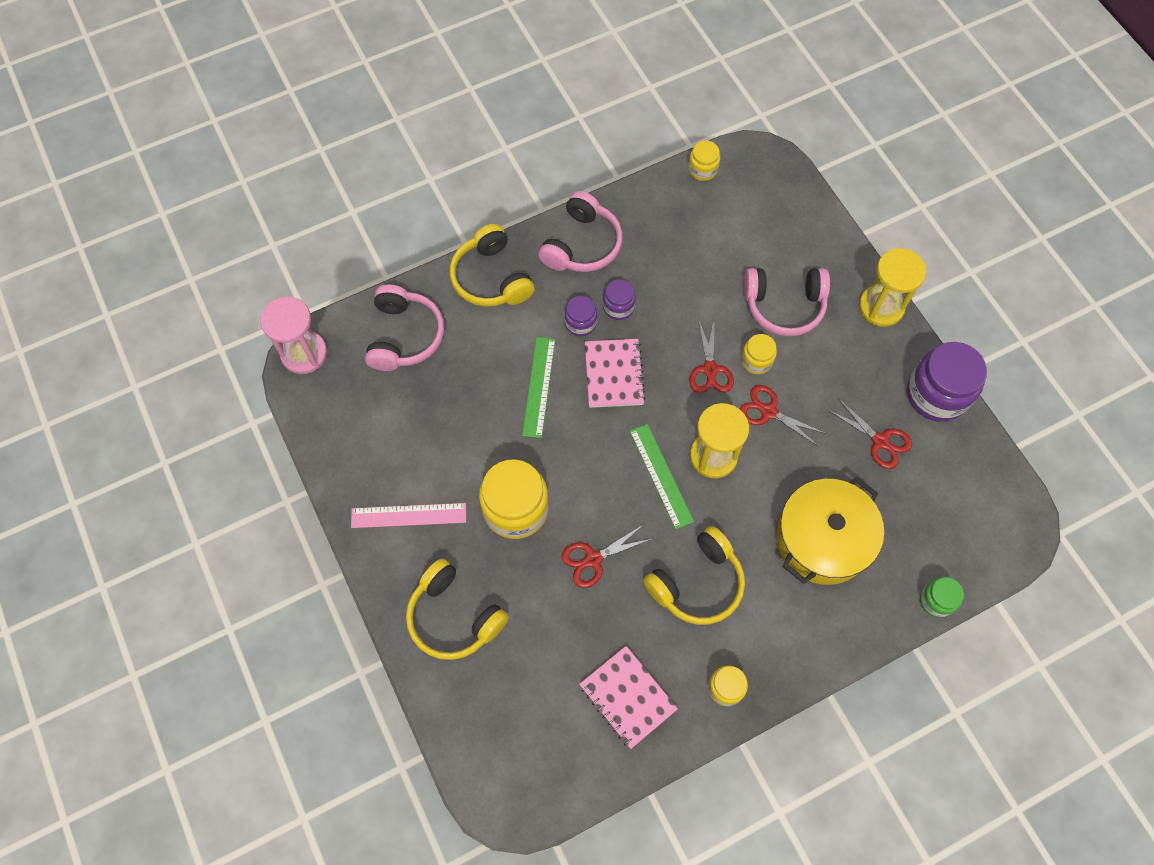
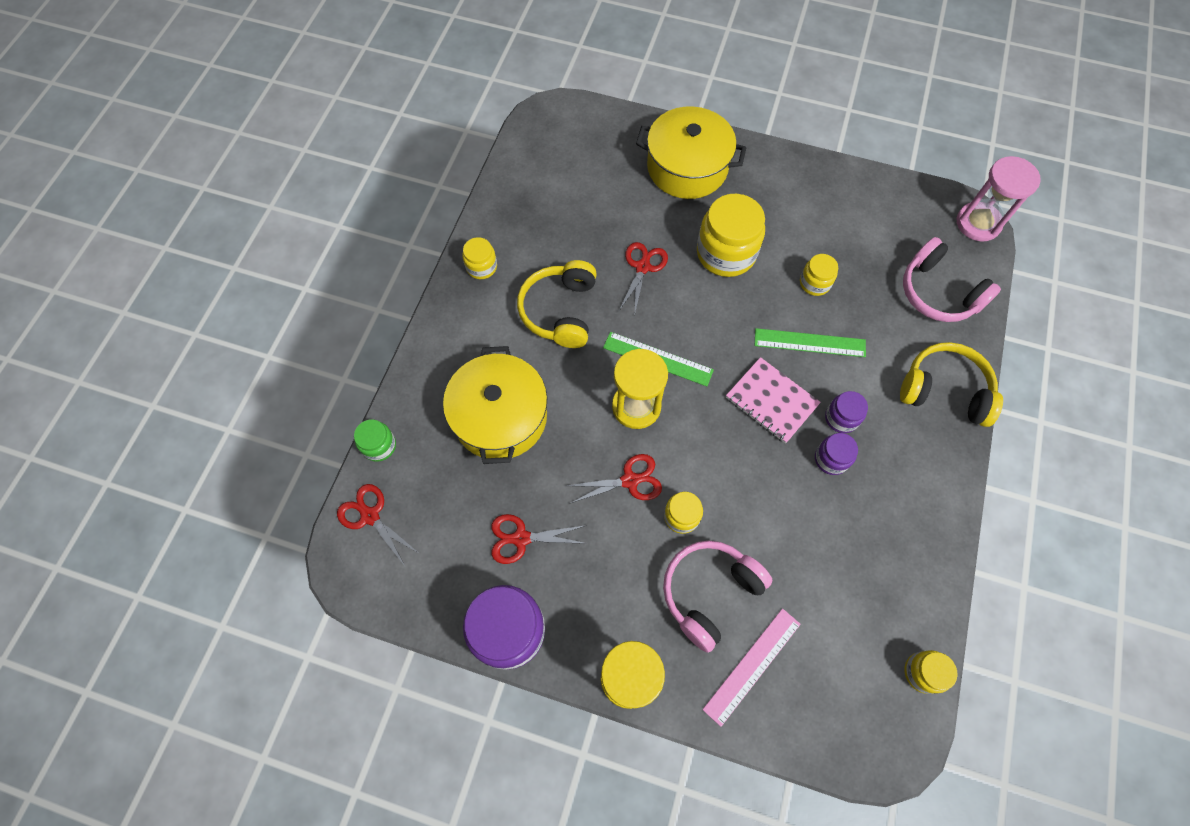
camera: 135 degrees right, 0 degrees up
(408, 515) = (783, 193): pink ruler -> pink ruler (752, 665)
(454, 617) = (687, 167): yellow headphones -> yellow pot
(480, 423) = (814, 283): none -> yellow jar
(539, 386) = (809, 343): green ruler -> green ruler turned 45 degrees counterclockwise
(582, 245) = (921, 486): pink headphones -> none
(627, 697) = (538, 213): pink notebook -> none
(710, 370) = (708, 473): red scissors -> red scissors (370, 516)

